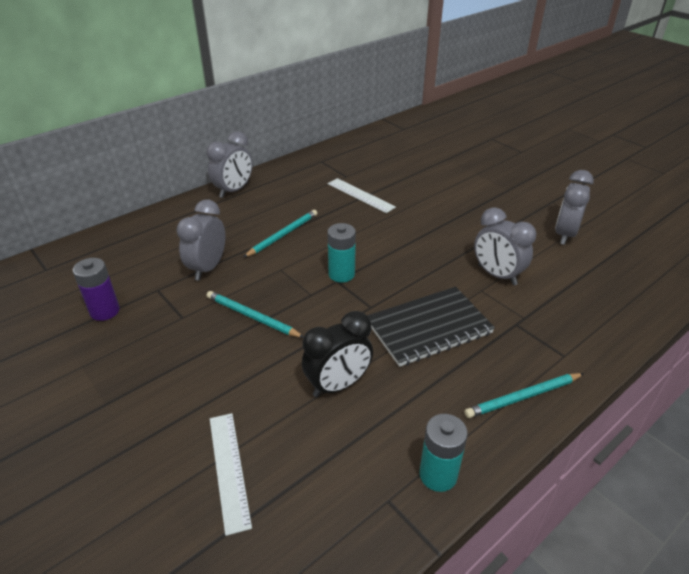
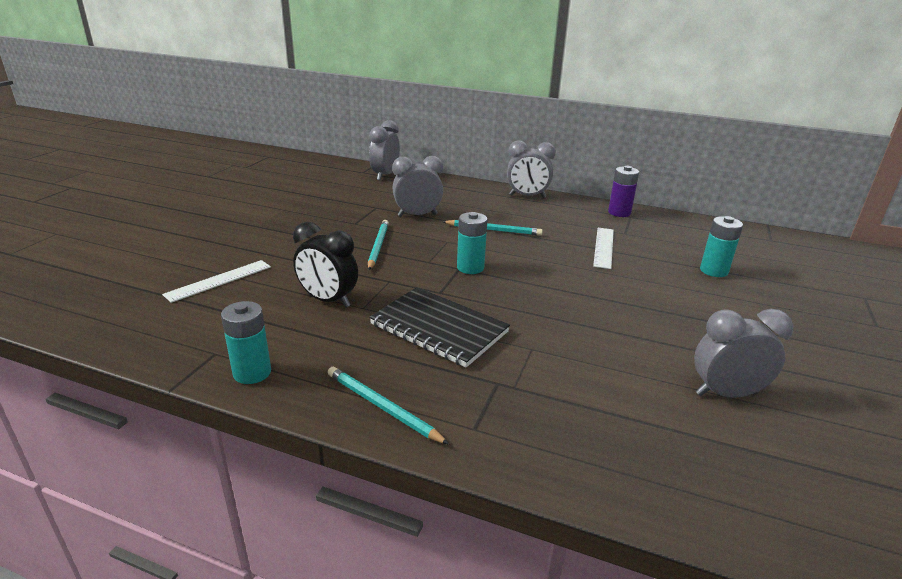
camera: 60 degrees right, 10 degrees down
(105, 311) = (339, 199): purple battery -> purple battery (619, 213)
(428, 169) = (713, 271): none -> turquoise battery
(497, 275) = (570, 354): grey clock -> grey clock (385, 175)

